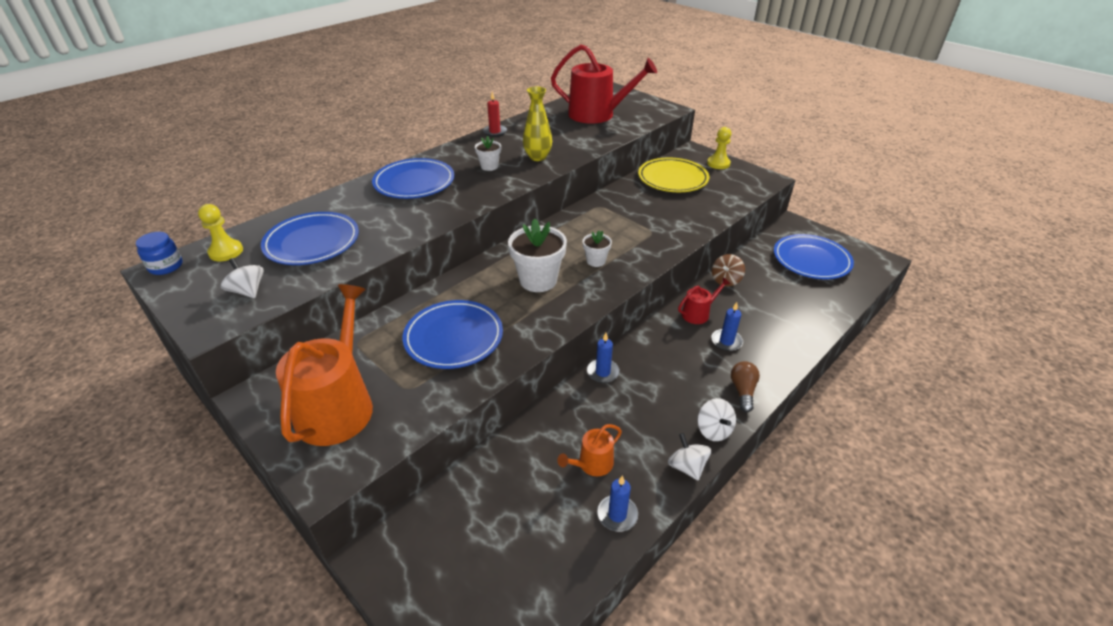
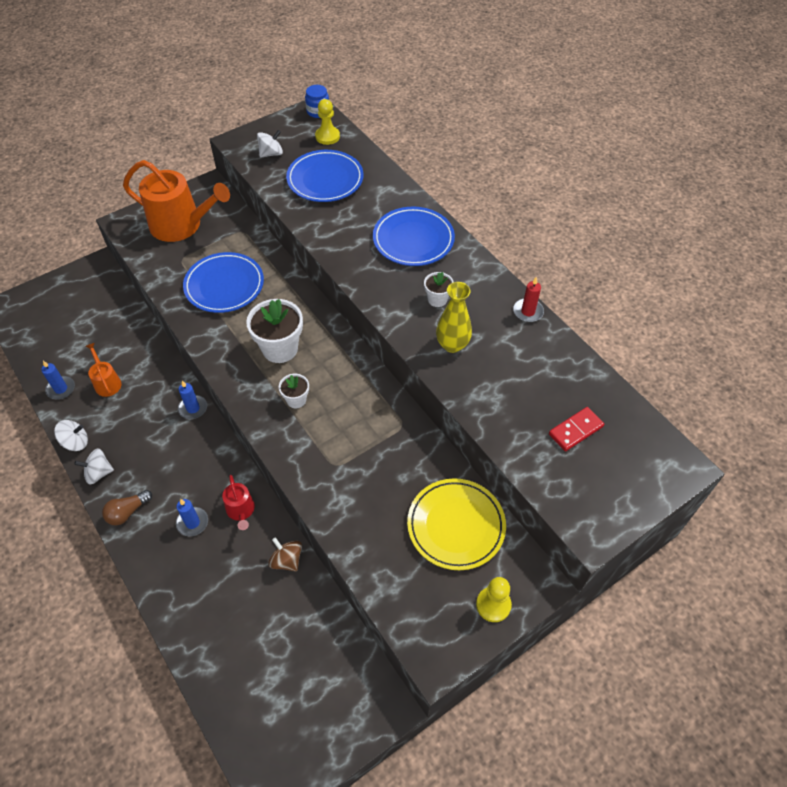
camera: 100 degrees right, 15 degrees up
(597, 114) = (575, 430): red watering can -> red domino
(743, 391) = (127, 512): brown light bulb -> brown light bulb turned 120 degrees clockwise
(811, 260) = (297, 686): blue plate -> none

